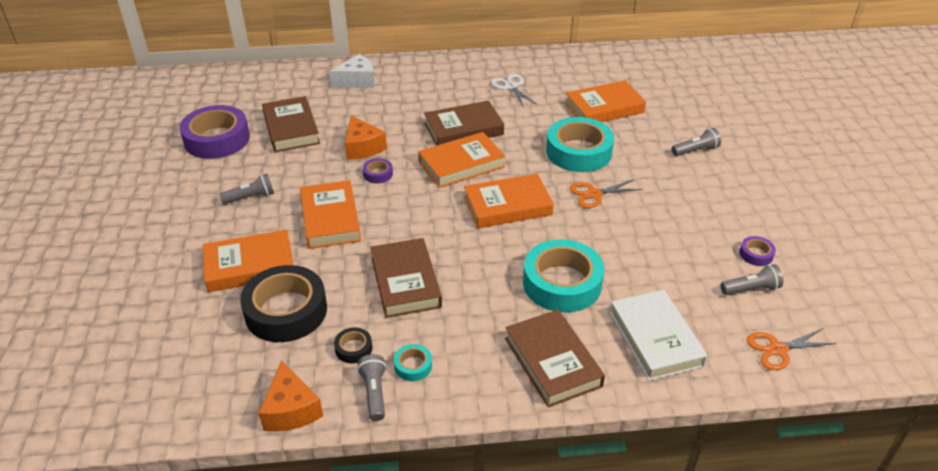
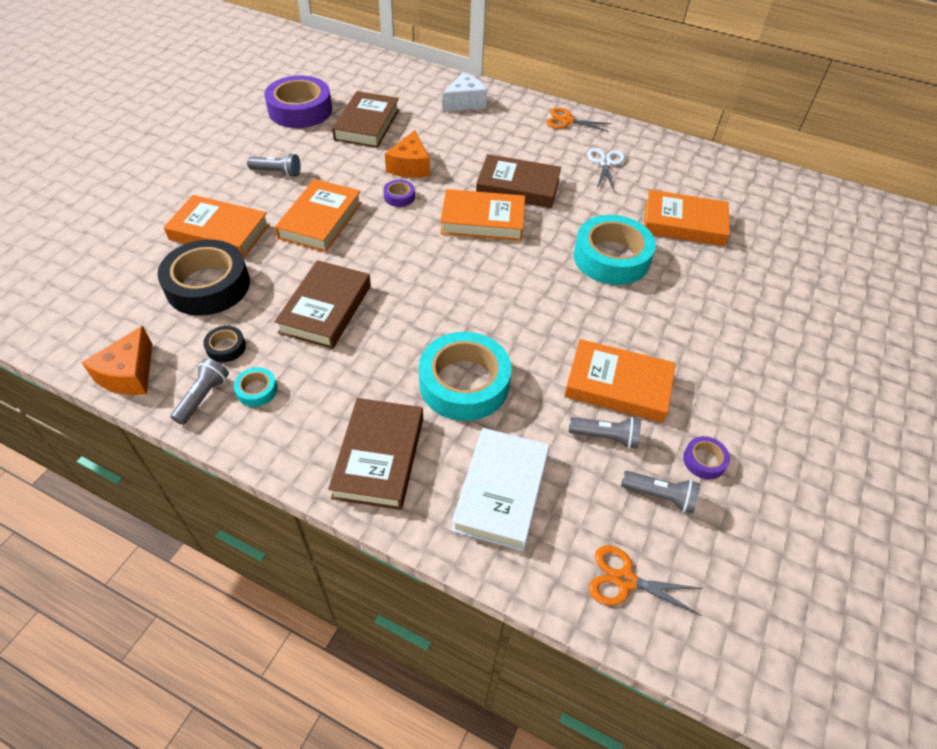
camera: 30 degrees right, 10 degrees up
(357, 81) = (465, 102): white cheese -> white cheese turned 45 degrees counterclockwise
(507, 206) = (487, 280): orange book -> orange book (618, 385)
(594, 194) = (585, 308): orange scissors -> orange scissors (567, 121)
(696, 150) = (745, 312): grey flashlight -> grey flashlight (606, 437)

